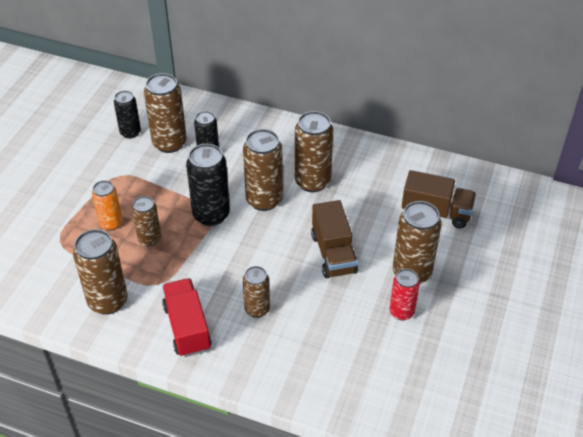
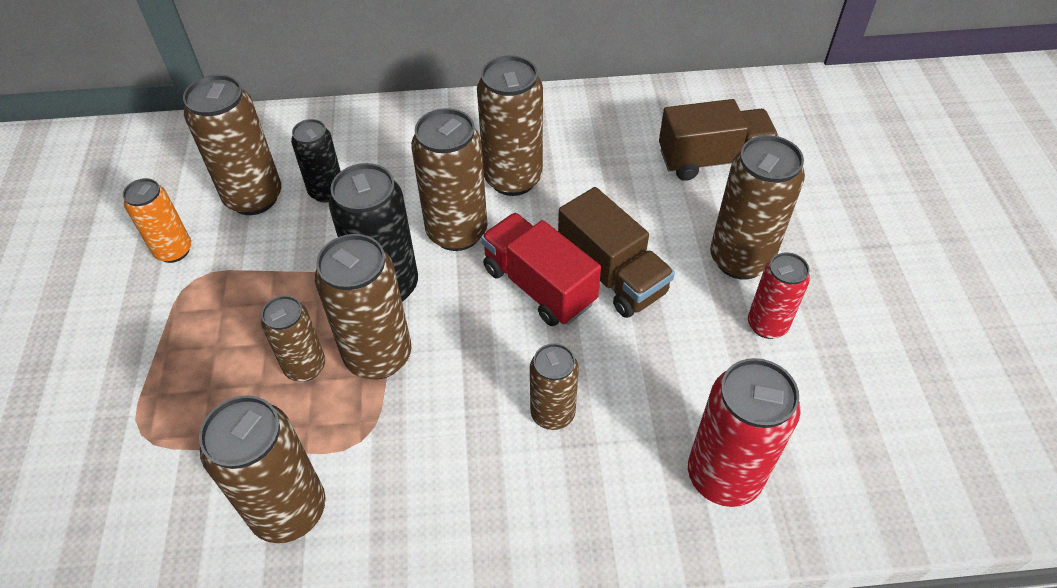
camera: 25 degrees left, 5 degrees up
(111, 223) = (222, 366): orange can -> orange can (174, 250)
(130, 132) = (178, 203): black can -> none
(187, 248) = (378, 356): none -> brown can
(187, 327) = (457, 496): red truck -> red truck (539, 286)
(324, 373) = (724, 476): none -> red can

